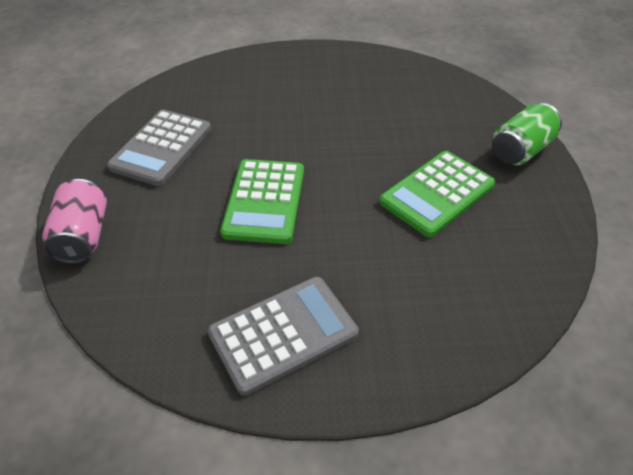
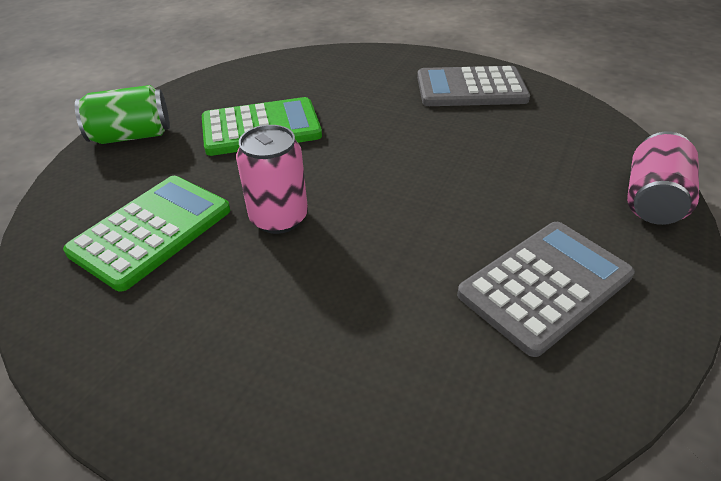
camera: 150 degrees left, 5 degrees down
(264, 201) = (433, 172): green calculator -> green calculator (152, 231)
(344, 132) = (279, 218): none -> pink can

